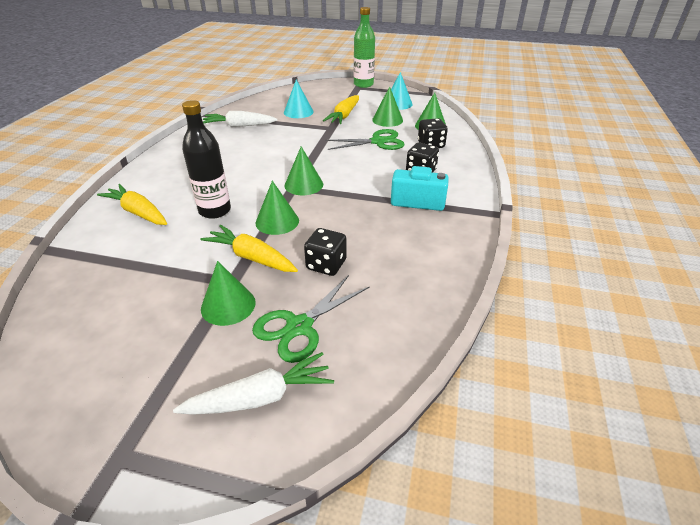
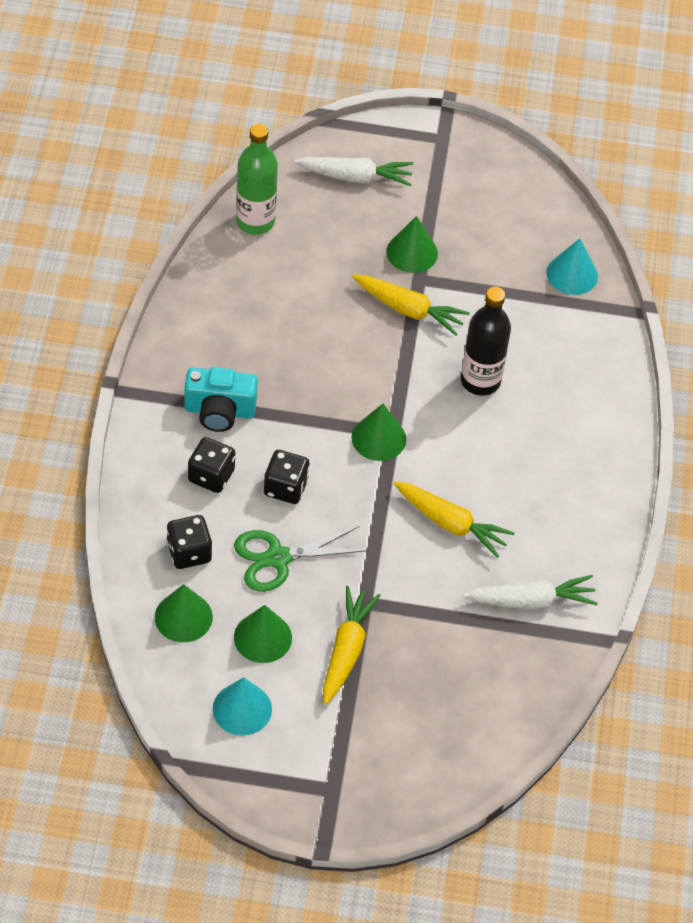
camera: 170 degrees right, 15 degrees up
(138, 212) = (575, 374): yellow carrot -> yellow carrot (451, 524)
(261, 397) = (356, 177): white carrot -> white carrot turned 150 degrees counterclockwise
(277, 221) = (396, 365): green cone -> none
(298, 112) = (437, 661): turquoise cone -> turquoise cone (572, 274)
(299, 327) = (339, 233): green scissors -> none
(326, 265) = (325, 303): black dice -> black dice (285, 487)
(363, 84) = (320, 806): green bottle -> green bottle (255, 221)

